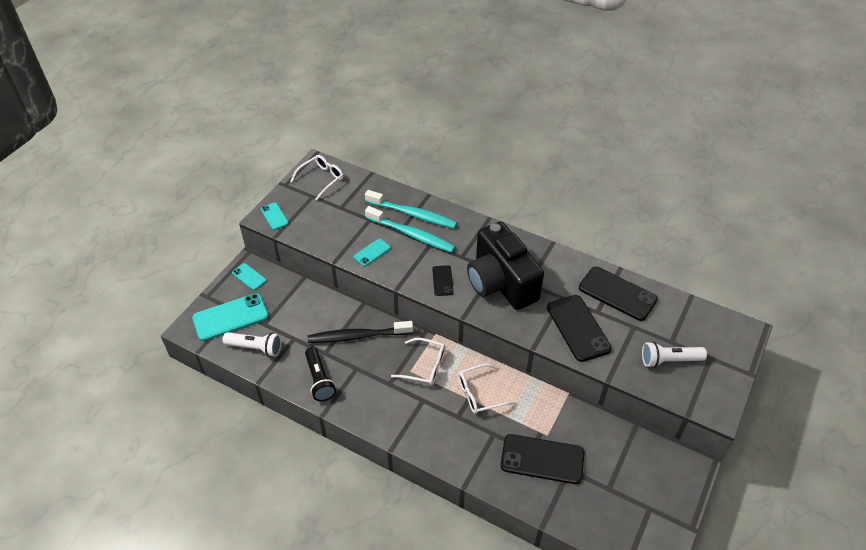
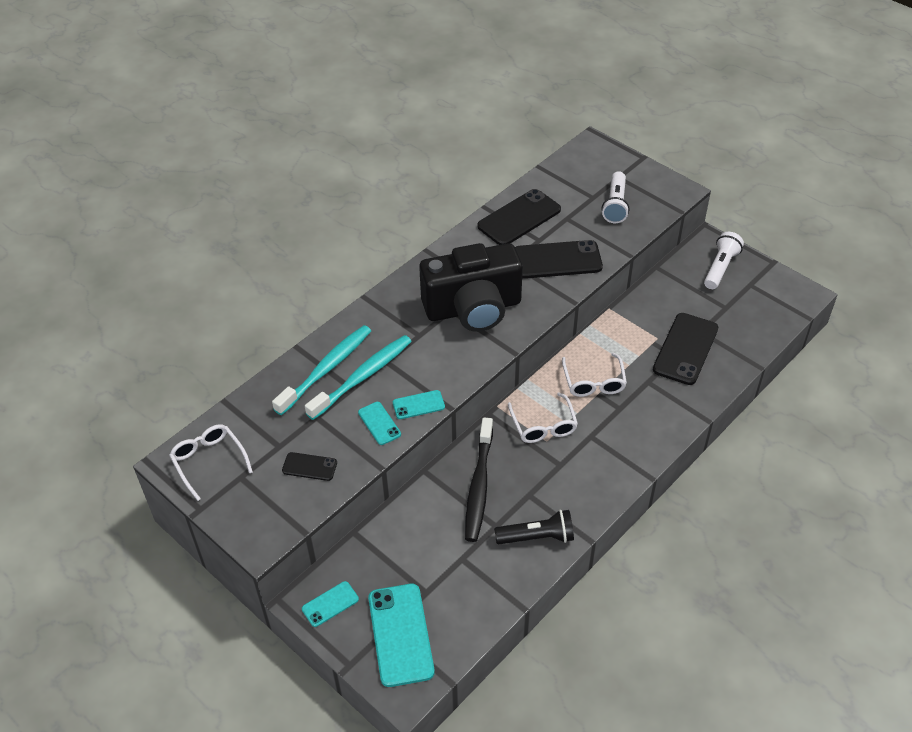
camera: 75 degrees left, 0 degrees up
(255, 348) = (465, 606): white flashlight -> white flashlight (720, 267)
(274, 216) = (263, 529): turquoise phone -> turquoise phone (418, 405)
(424, 366) = (543, 425): white glasses -> white glasses turned 135 degrees clockwise
(442, 280) = (452, 360): black phone -> black phone (309, 467)

